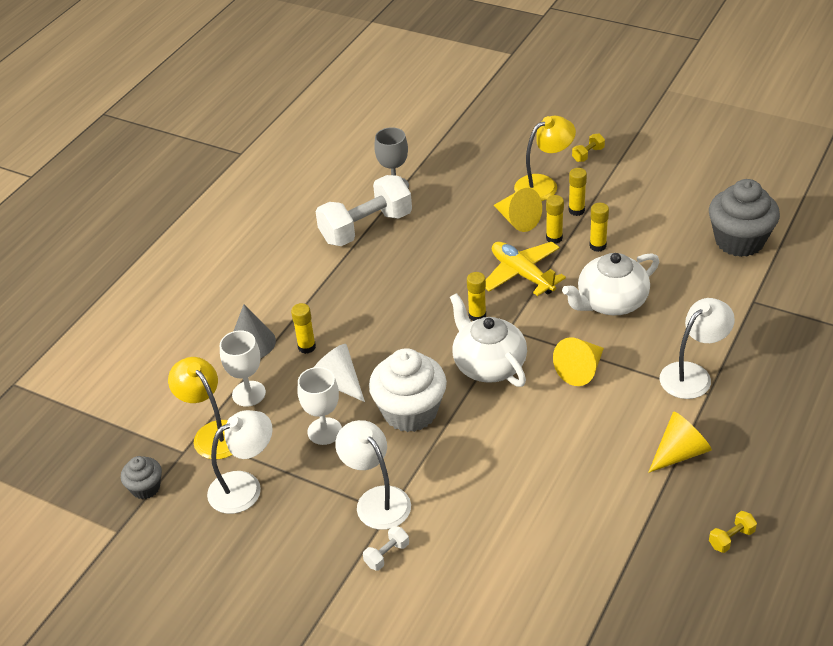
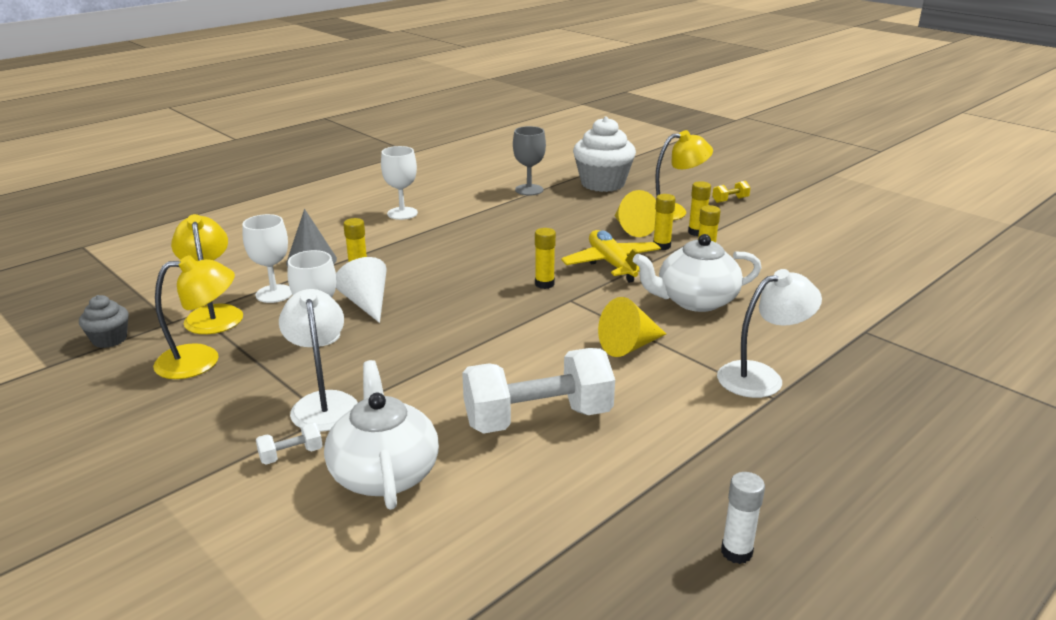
camera: 15 degrees right, 15 degrees down
(245, 486) = (201, 360): white lamp -> yellow lamp
(293, 253) = (402, 213): none -> white goblet
(366, 228) = (482, 209): white dumbbell -> white dumbbell (538, 418)
(410, 412) = (419, 340): white cupcake -> white cupcake (602, 184)
(488, 364) = (530, 321): white teapot -> white teapot (384, 473)
(679, 453) = (708, 444): yellow cone -> none
(731, 538) = (736, 552): yellow dumbbell -> white glue stick
(739, 241) = (867, 282): grey cupcake -> none

